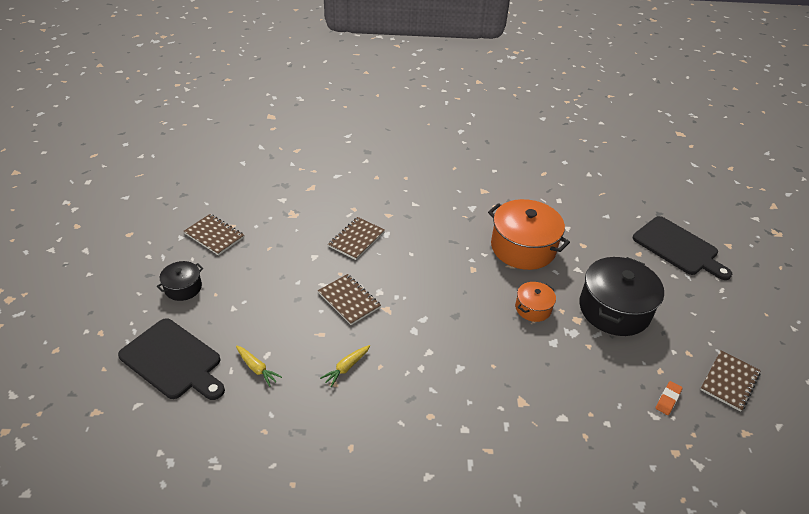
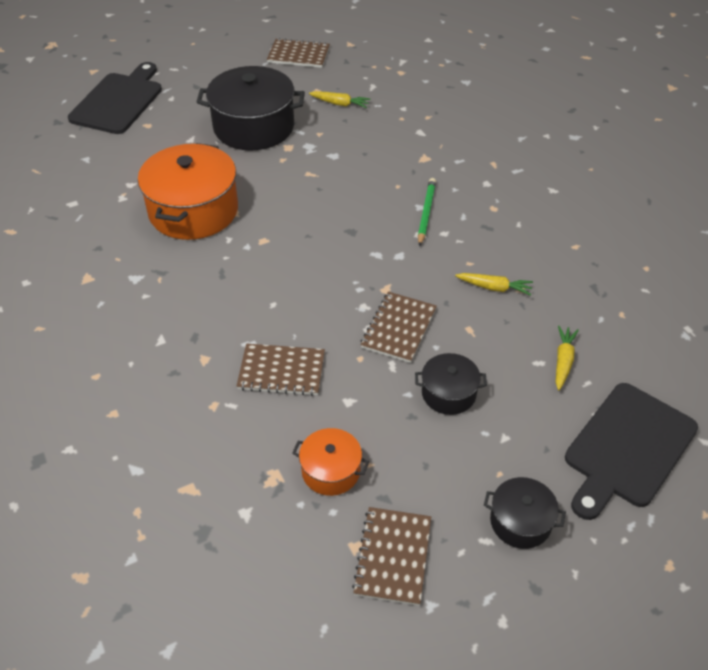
camera: 115 degrees left, 5 degrees up
(173, 360) = (627, 448): black cutting board -> black cutting board turned 150 degrees counterclockwise
(283, 299) = (448, 393): none -> black pot
(450, 368) = (426, 213): none -> green pencil
(533, 308) = (294, 179): orange pot -> orange pot (331, 471)
(631, 378) = (340, 104): none -> yellow carrot
(668, 399) = (347, 82): orange eraser -> none

